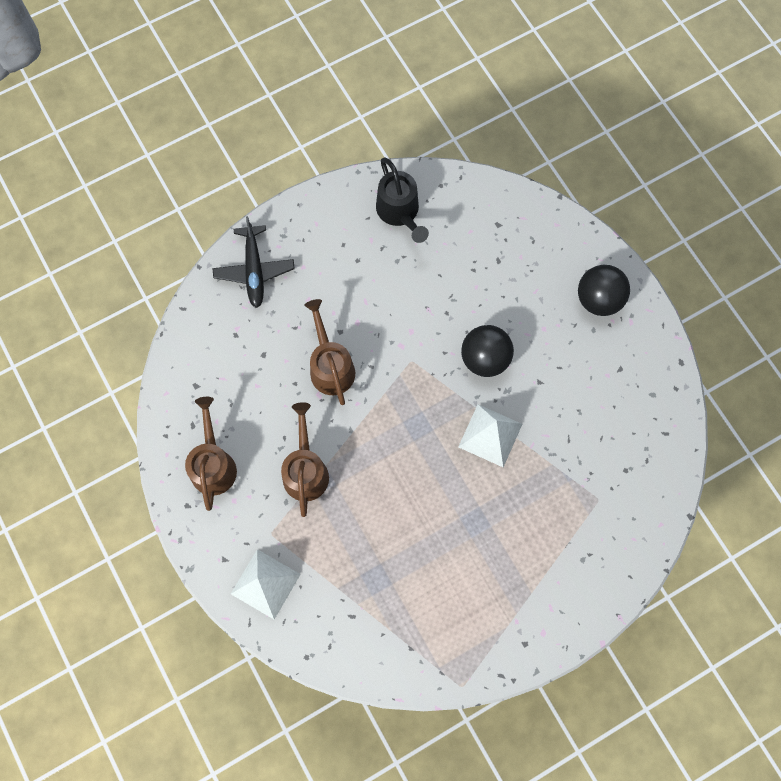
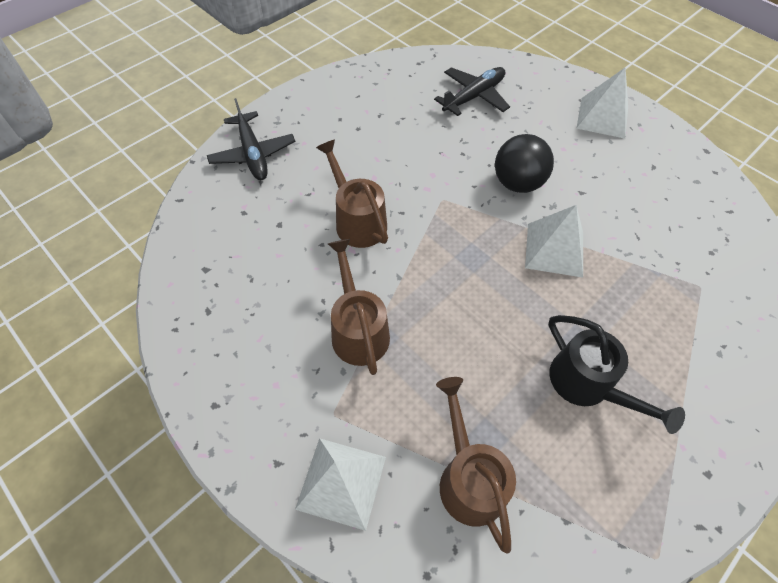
camera: 15 degrees left, 15 degrees down
(213, 463) = (241, 347): brown watering can -> brown watering can (468, 477)
(400, 213) = (388, 87): black watering can -> black watering can (588, 386)
(481, 244) = (473, 97): none -> black plane
(598, 299) = (602, 117): black ball -> white pyramid

